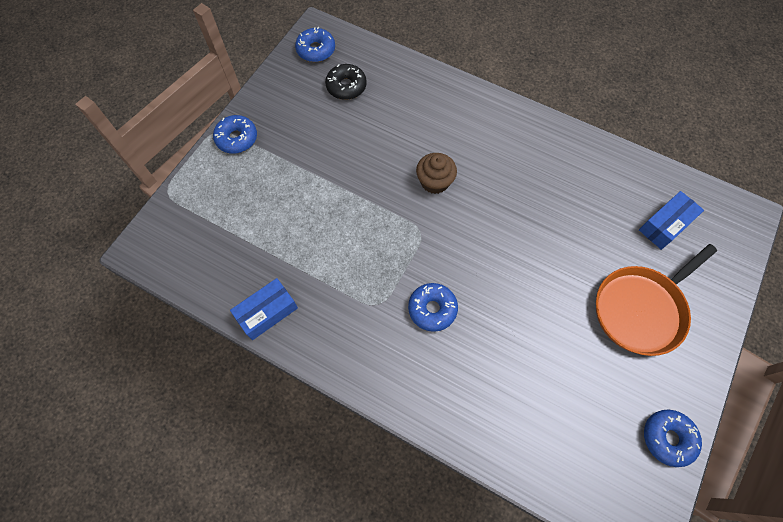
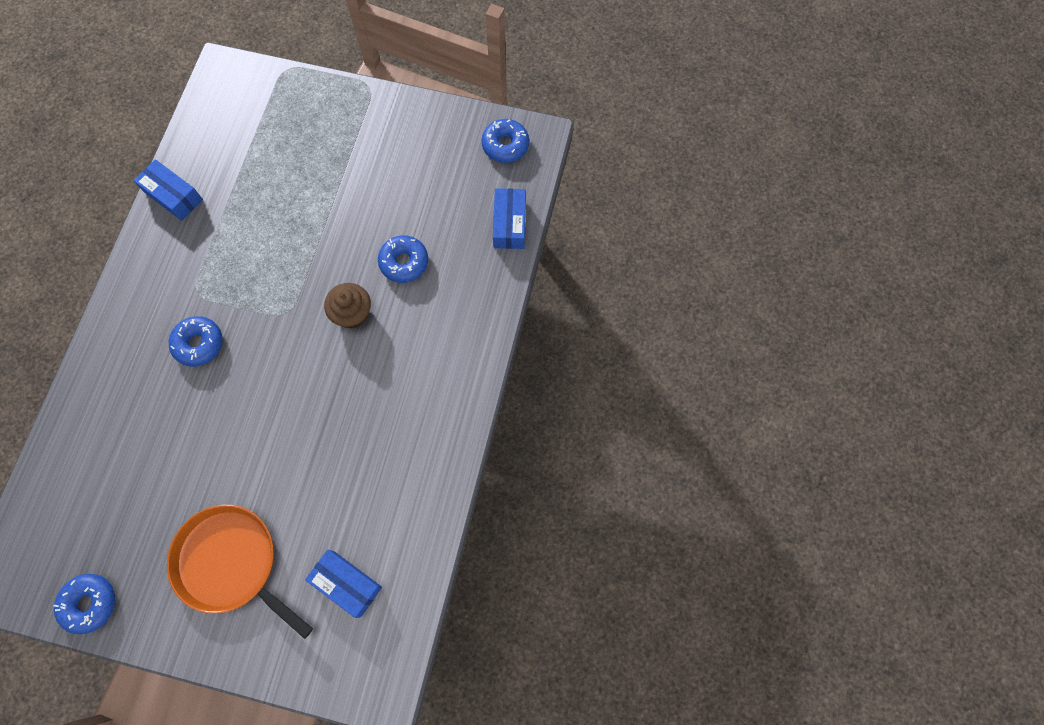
camera: 75 degrees right, 5 degrees up
(237, 138) = (364, 107): blue donut -> blue donut (404, 262)
(346, 86) = (461, 191): black donut -> none
(387, 62) = (509, 224): none -> blue box

